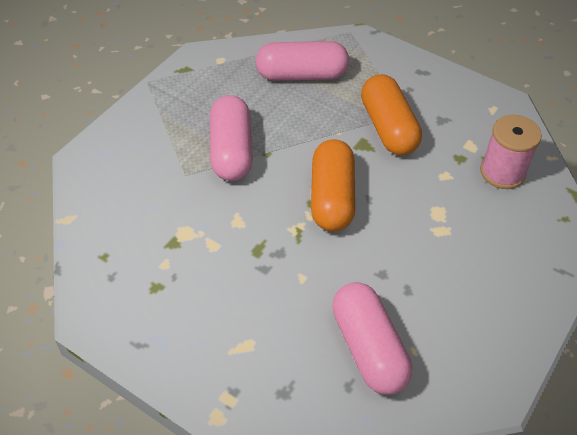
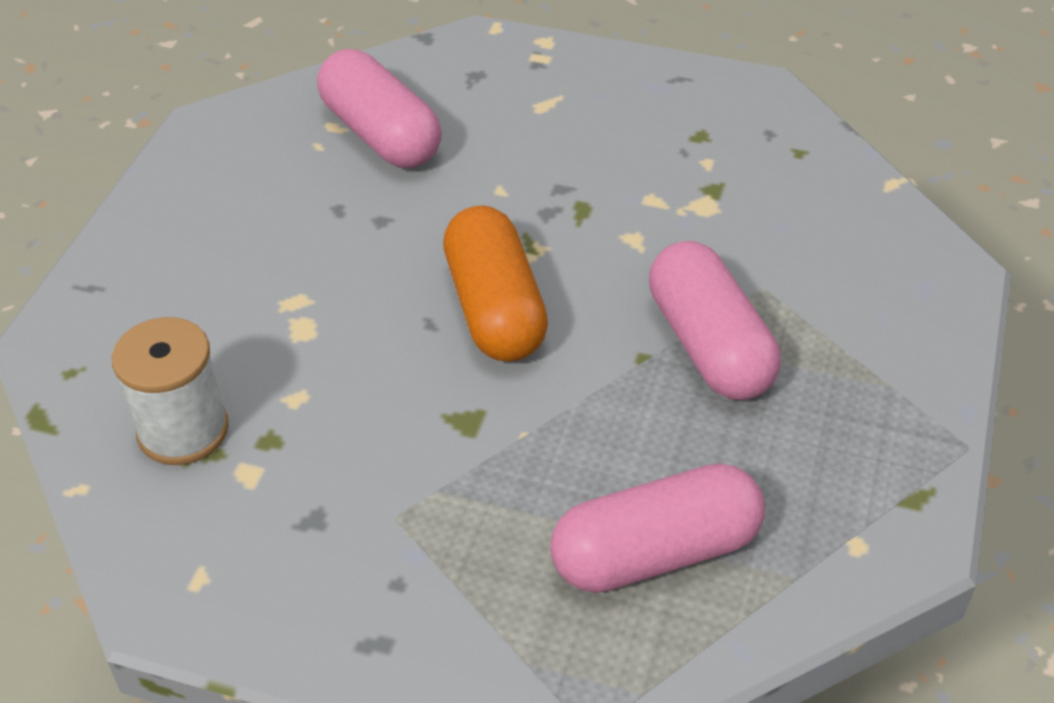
camera: 165 degrees right, 5 degrees down
(388, 128) = (425, 469): orange capsule -> none
(502, 172) = (183, 430): pink spool -> white spool

